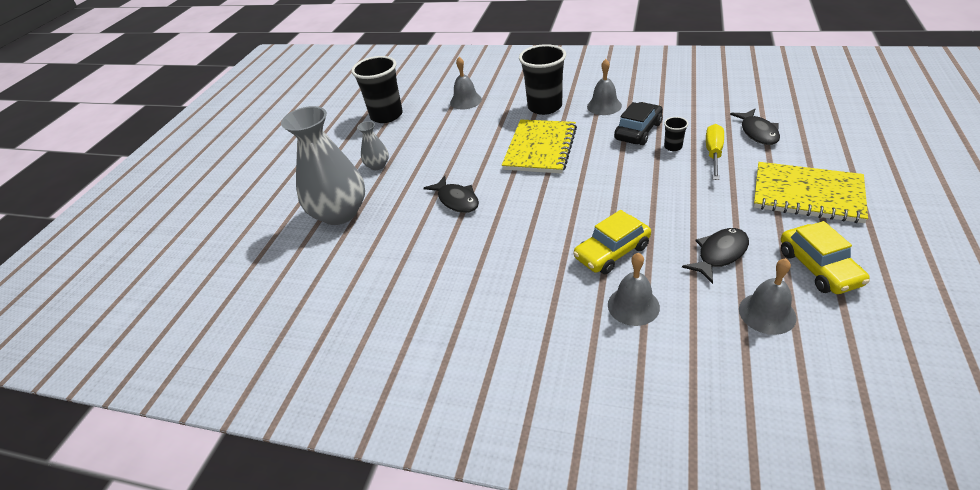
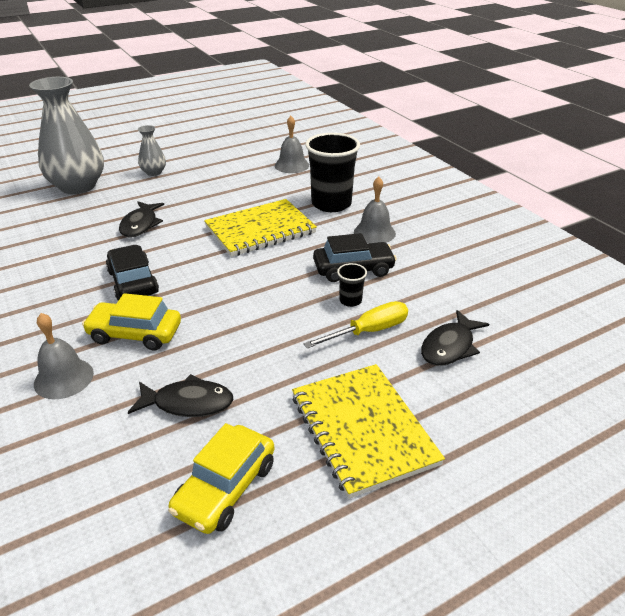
camera: 40 degrees right, 5 degrees down
(386, 115) = (227, 144): black cup -> none
(539, 231) = (133, 282): none -> black car
(767, 313) = (113, 474): grey bell -> none

